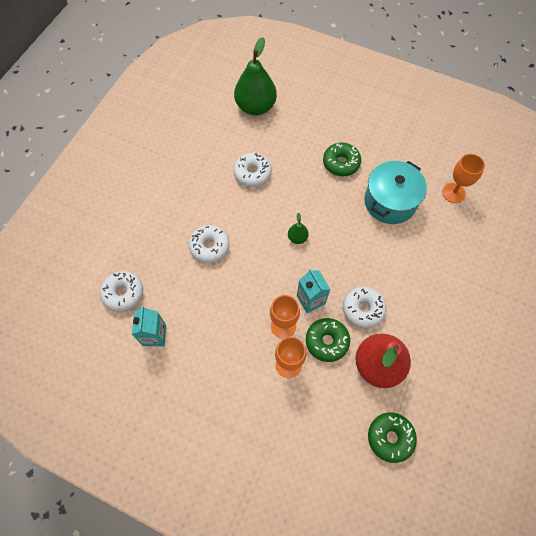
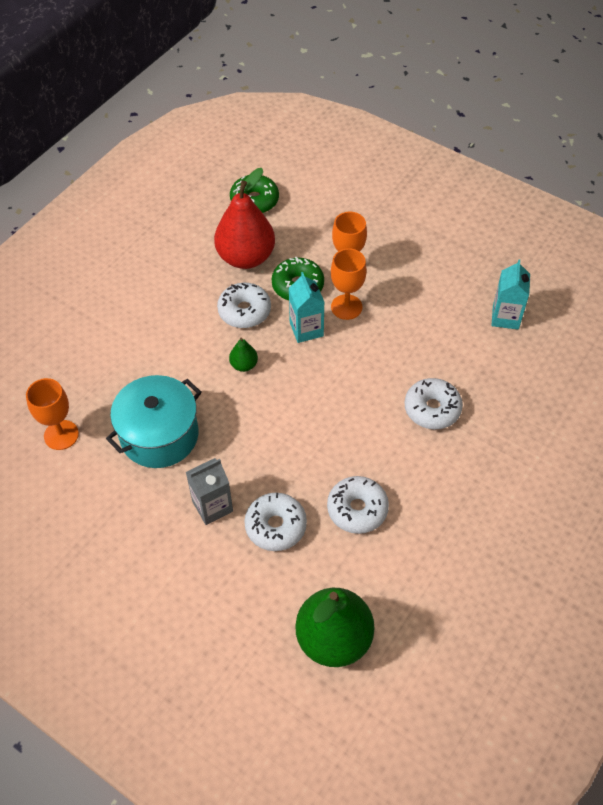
camera: 170 degrees left, 10 degrees down
(123, 293) = (549, 367): white donut -> white donut (275, 526)
(297, 238) = (307, 404): green pear -> green pear (244, 365)
(341, 163) = (212, 506): green donut -> grey carton

